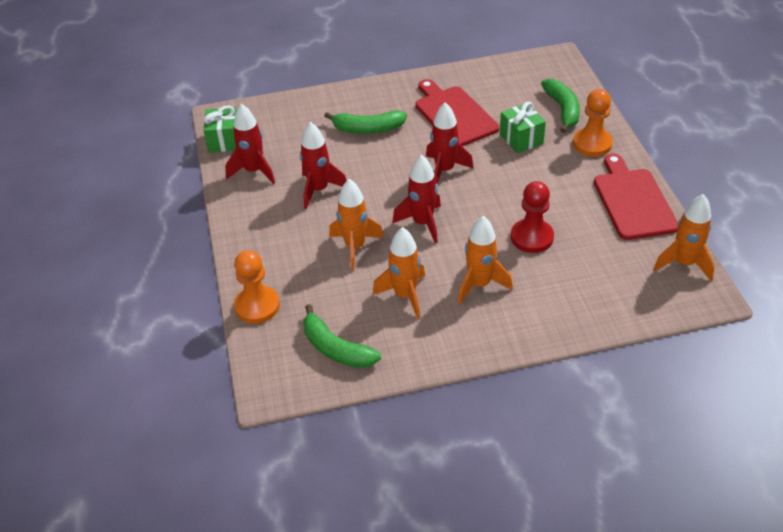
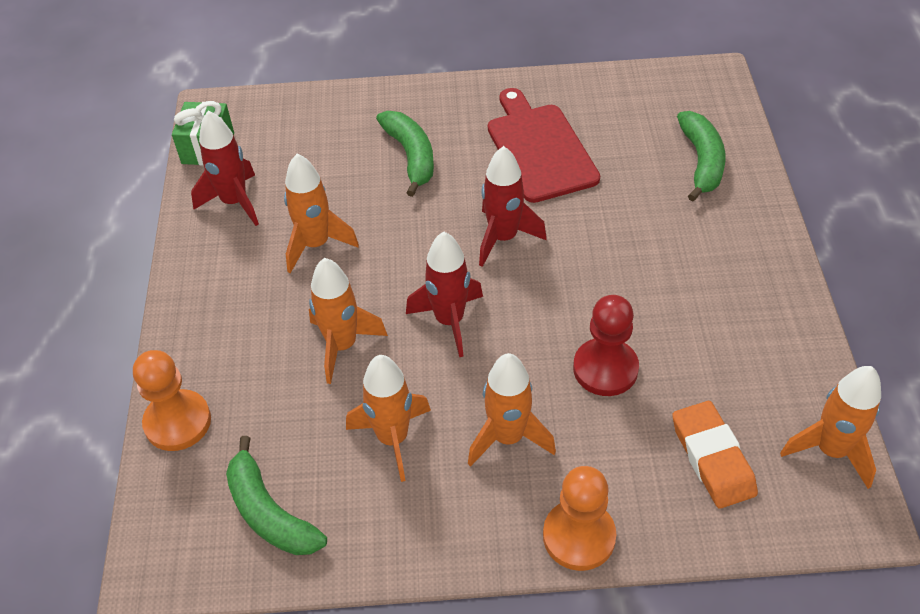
camera: 10 degrees right, 5 degrees up
(319, 190) = (316, 244): red rocket -> orange rocket
(368, 129) = (411, 156): green banana -> green banana turned 120 degrees counterclockwise
(521, 139) = (628, 201): green gift -> none
(592, 144) = (733, 223): orange pawn -> orange pawn (579, 536)
(612, 278) = (712, 458): none -> orange eraser
(633, 201) = (774, 329): red cutting board -> none

